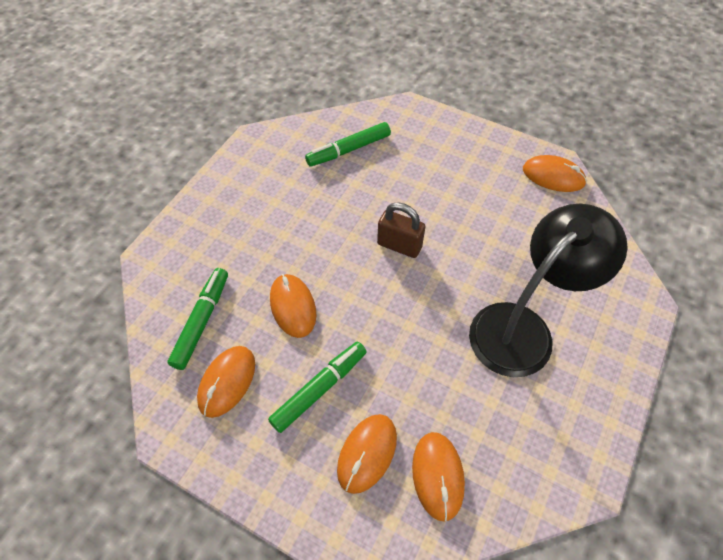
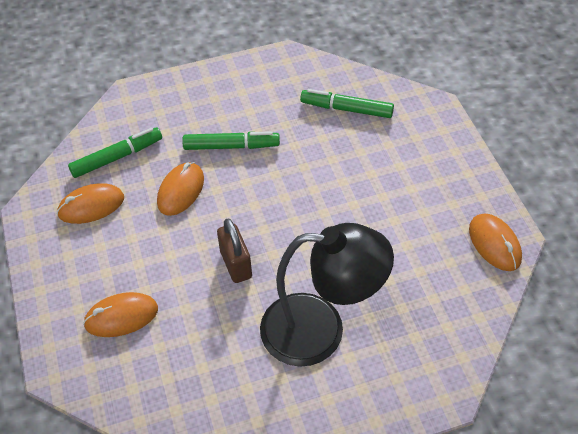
camera: 45 degrees right, 5 degrees down
(319, 389) = (138, 255): green marker -> green marker (231, 146)
(399, 245) = (301, 204): brown padlock -> brown padlock (236, 264)
(437, 475) = (147, 367): orange mouse -> none

